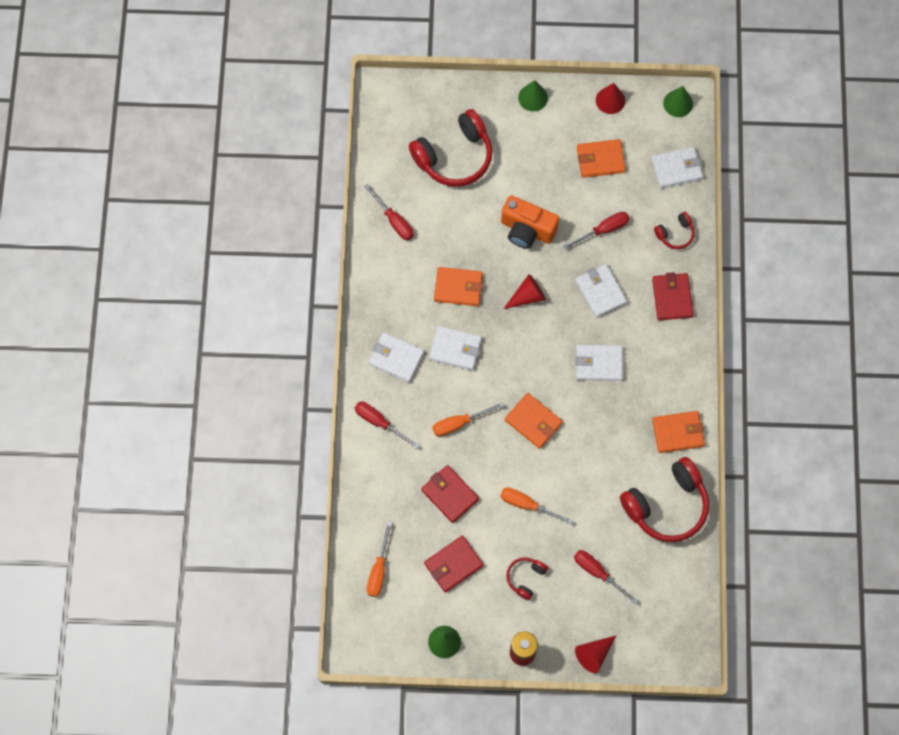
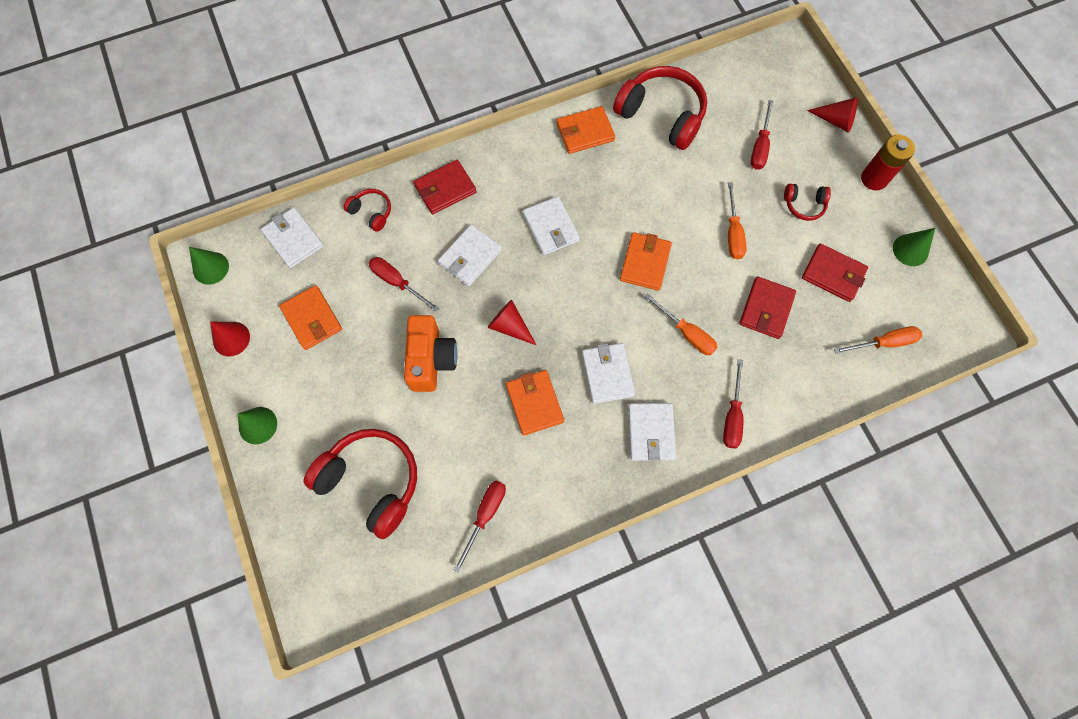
camera: 115 degrees left, 0 degrees up
(678, 433) = (585, 132): orange wallet -> orange wallet turned 75 degrees counterclockwise

